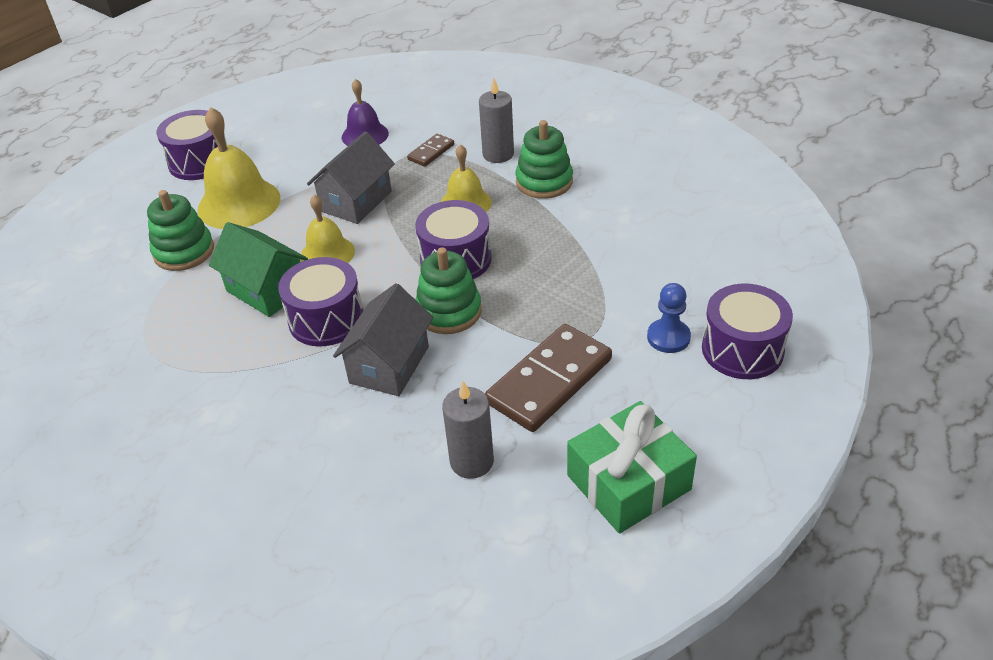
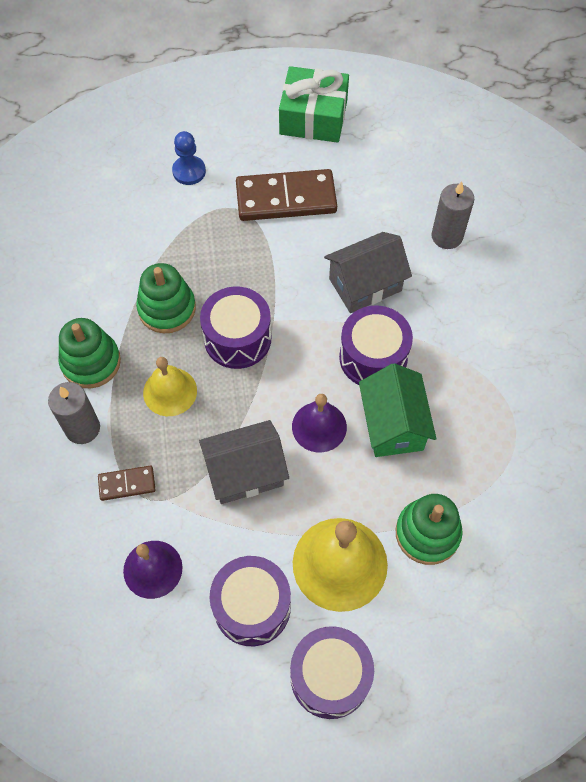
camera: 140 degrees left, 20 degrees up
(327, 253) = (319, 426): yellow bell -> purple bell
(449, 311) = (289, 296): green stacking toy -> green stacking toy (167, 308)
(471, 461) = (378, 186): grey candle -> grey candle (447, 236)
(742, 349) = (163, 134): purple drum -> purple drum (252, 607)

